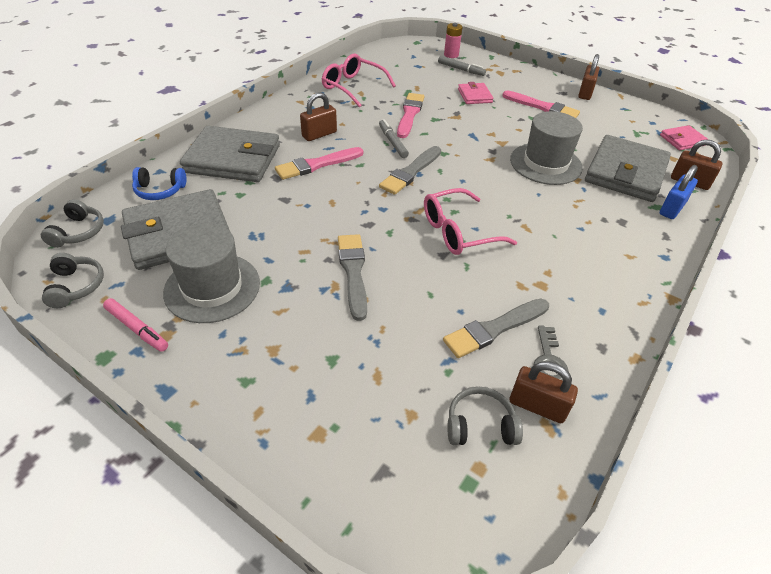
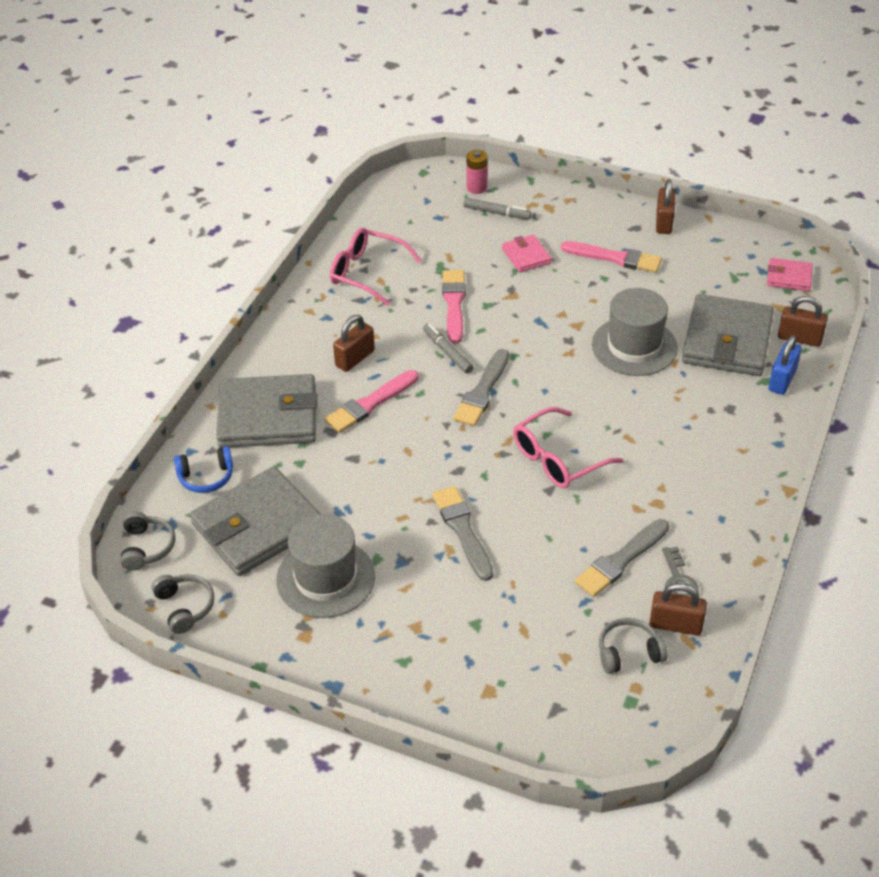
camera: 10 degrees left, 0 degrees up
(137, 329) = (273, 636): pink marker -> none
(682, 140) = (789, 277): pink wallet -> pink wallet turned 45 degrees clockwise

